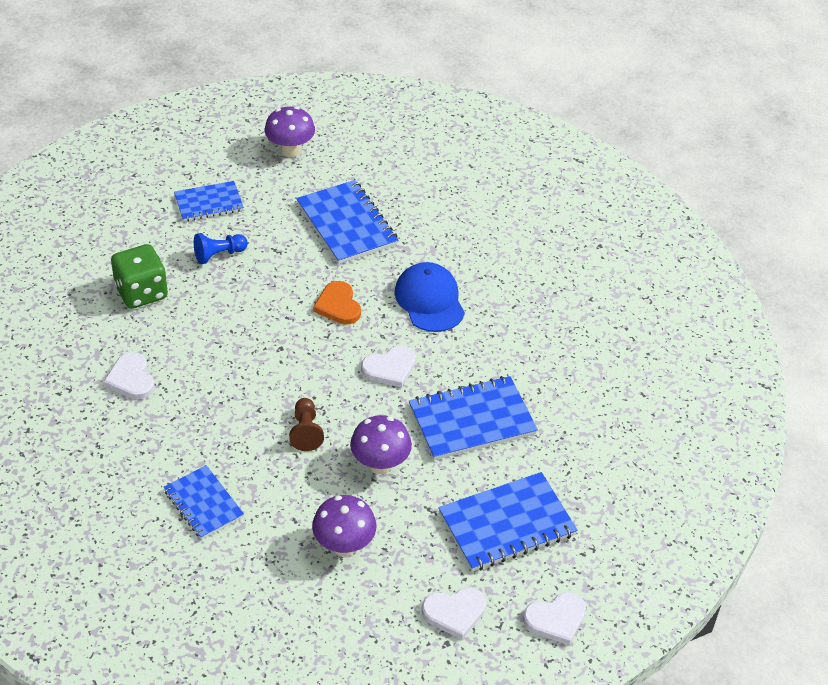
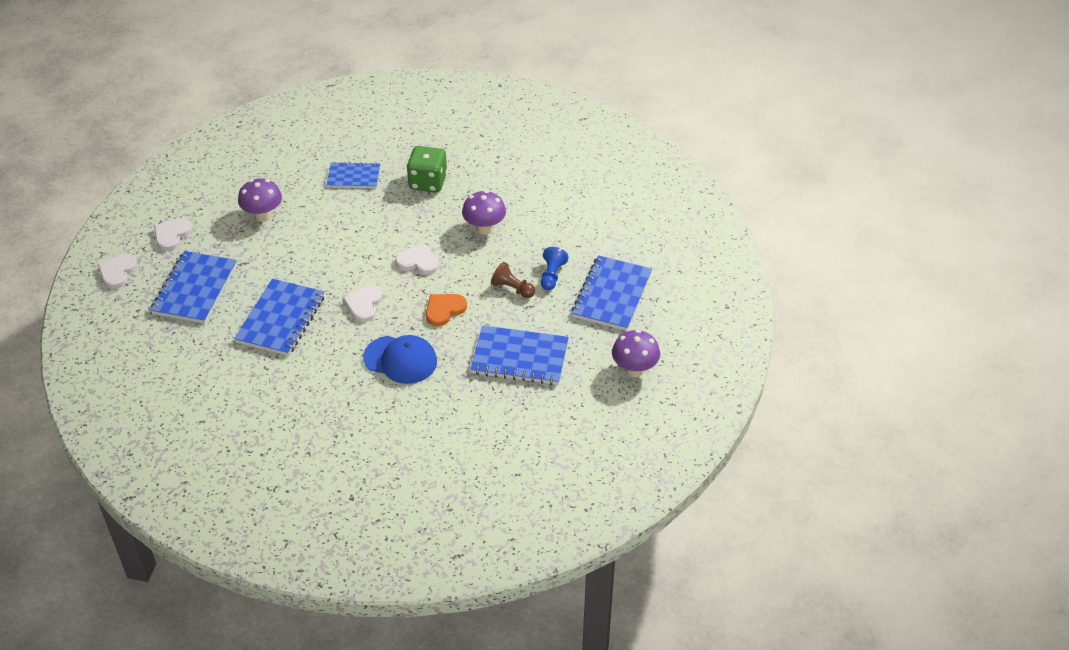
camera: 130 degrees right, 0 degrees up
(131, 379) = (478, 188): white heart -> white heart (418, 262)
(141, 292) = (550, 223): green dice -> green dice (428, 182)
(209, 203) = (612, 295): blue notebook -> blue notebook, size x1.58
(305, 431) = (357, 241): brown pawn -> brown pawn (512, 288)
(338, 305) = (444, 310): orange heart -> orange heart turned 60 degrees counterclockwise
(380, 465) = (297, 259): purple mushroom -> purple mushroom (484, 228)

